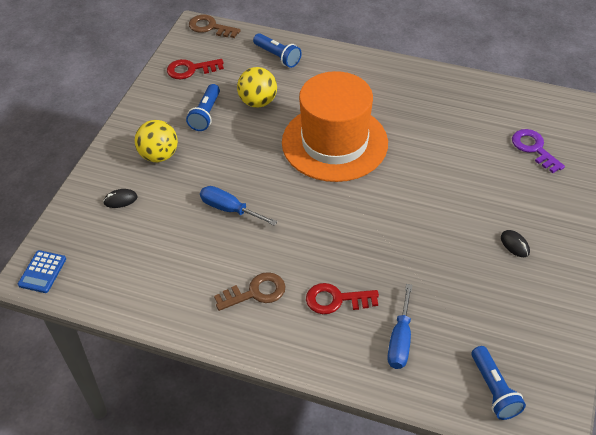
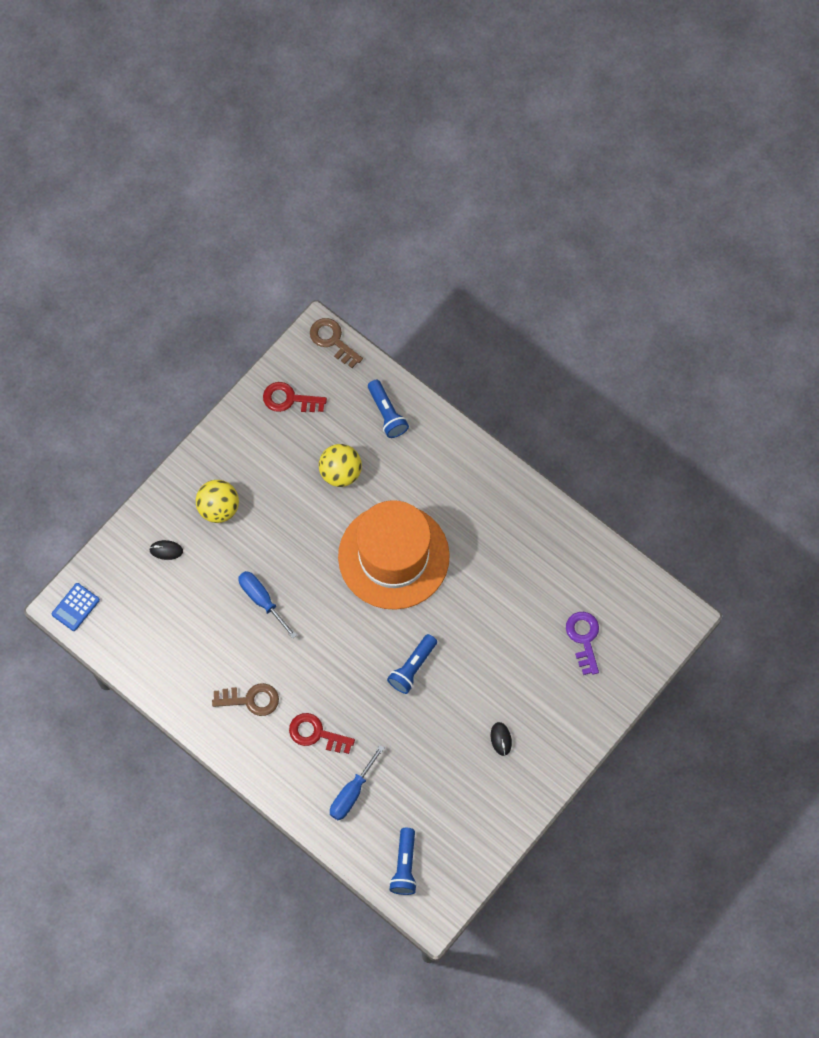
camera: 20 degrees right, 20 degrees up
(205, 114) = (282, 470): blue flashlight -> blue flashlight (412, 668)

